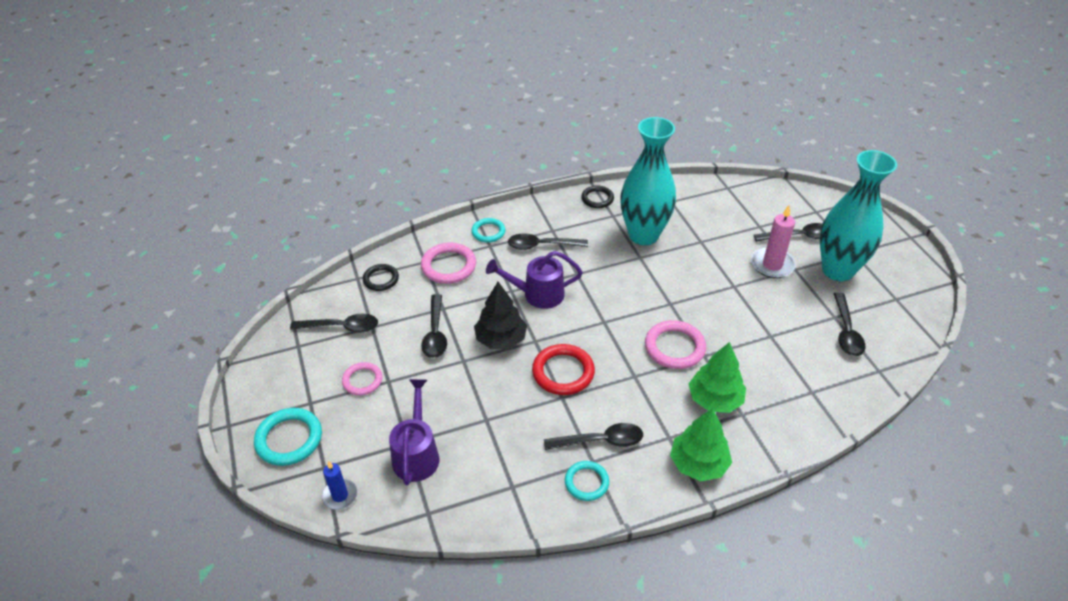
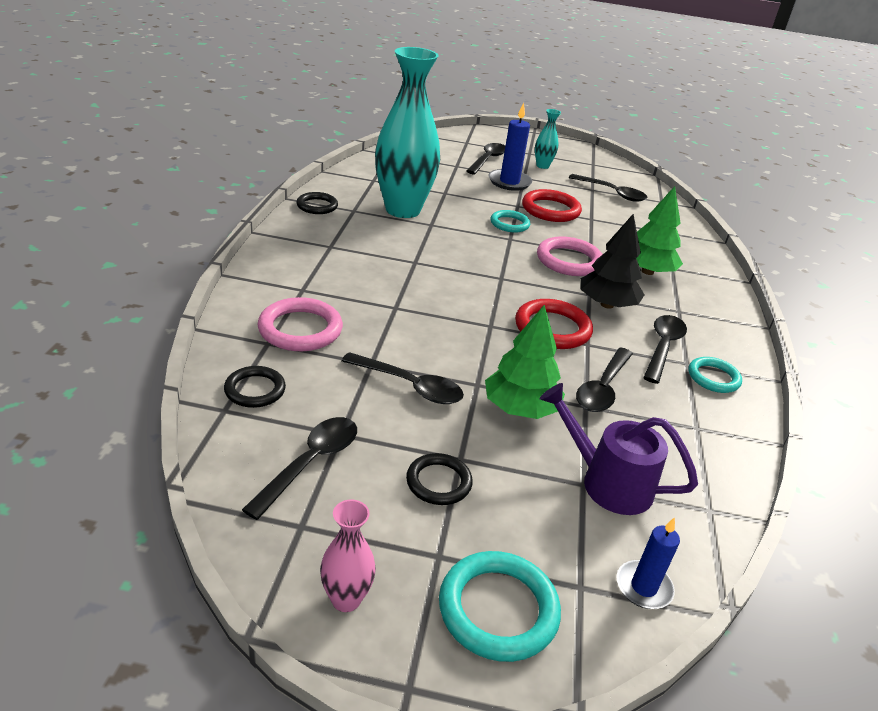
camera: 65 degrees left, 10 degrees down
(264, 382) = (346, 599): none -> pink vase
(362, 380) = (438, 482): pink ring -> black ring
(488, 232) = (277, 281): turquoise ring -> turquoise ring (509, 224)
(501, 339) = (467, 345): black tree -> black tree (607, 304)
(537, 294) = (420, 295): purple watering can -> none
(541, 245) = (346, 261): black spoon -> black spoon (603, 388)
(698, 464) = (719, 311): green tree -> green tree (520, 409)
(752, 306) = (550, 210): none -> red ring
(772, 265) = (509, 182): pink candle -> blue candle
(837, 270) = (542, 166): turquoise vase -> turquoise vase, size x0.43

